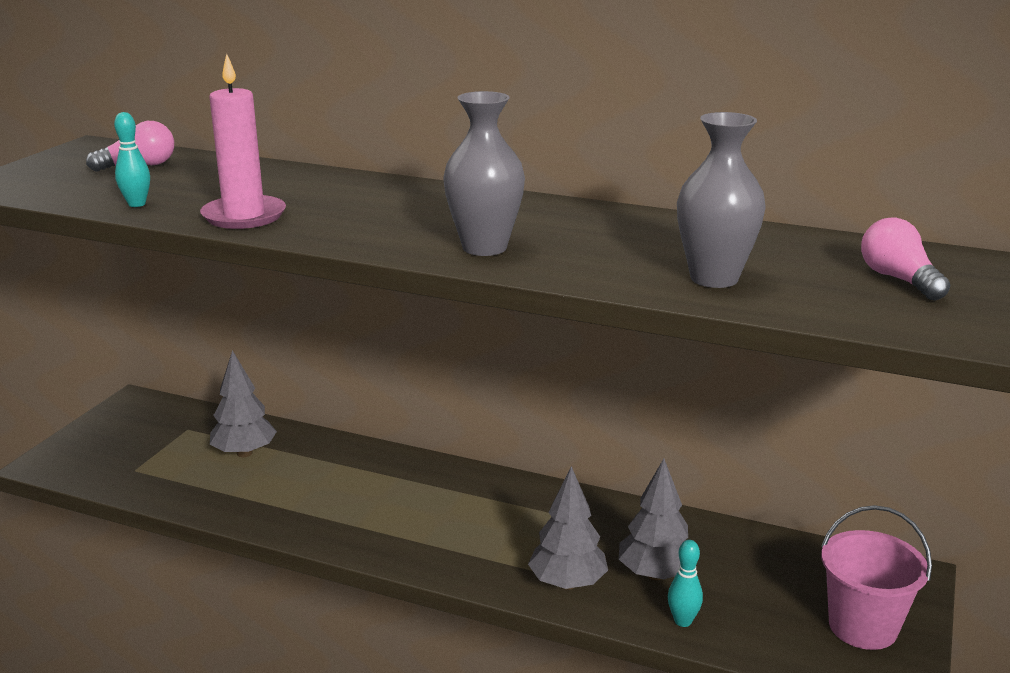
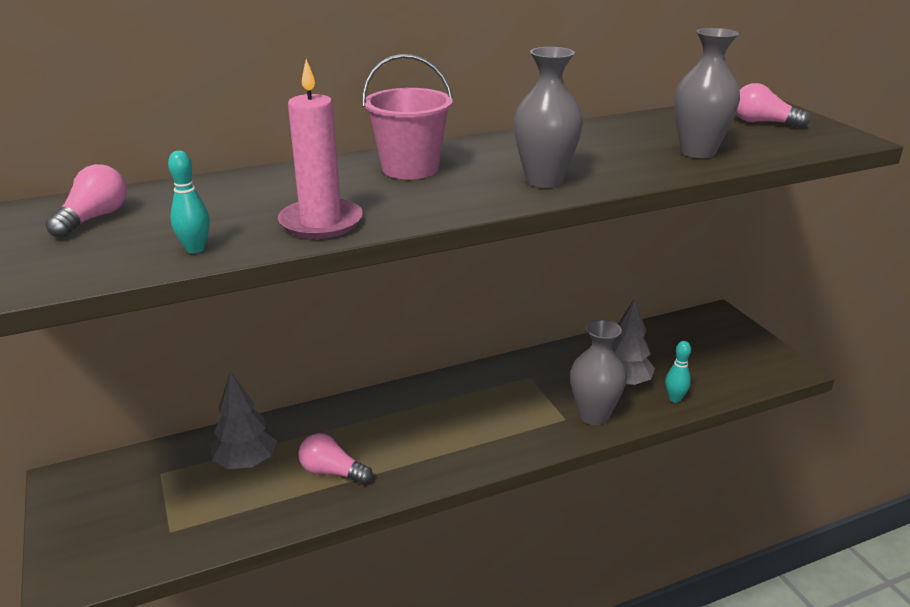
camera: 45 degrees left, 5 degrees up
(284, 494) = (332, 472): none -> pink light bulb
(567, 583) = (593, 415): grey tree -> grey vase
(862, 626) = (741, 351): pink bucket -> pink bucket (410, 168)

